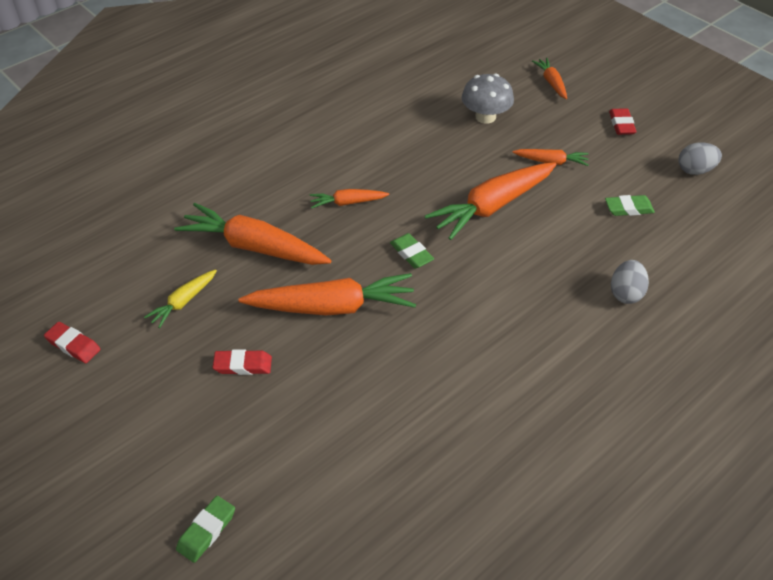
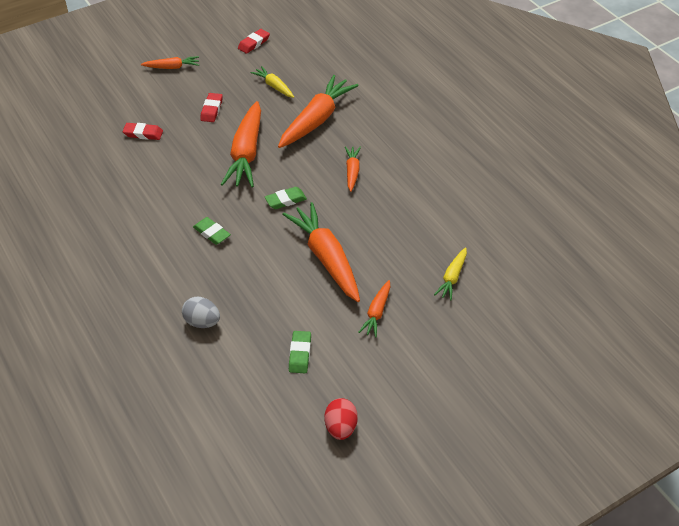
camera: 100 degrees right, 0 degrees up
(206, 531) = (104, 92): green eraser -> green eraser (211, 233)
(485, 117) = (452, 278): grey mushroom -> yellow carrot
(551, 83) = (504, 343): orange carrot -> orange carrot (172, 67)
(621, 124) = (424, 386): red eraser -> red eraser (143, 134)
(695, 170) = (341, 427): grey egg -> red egg

